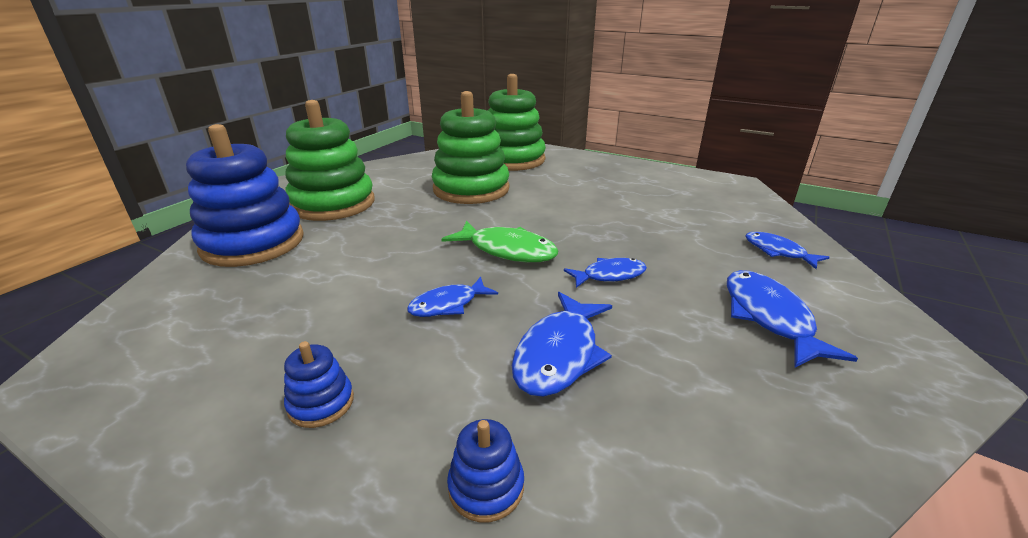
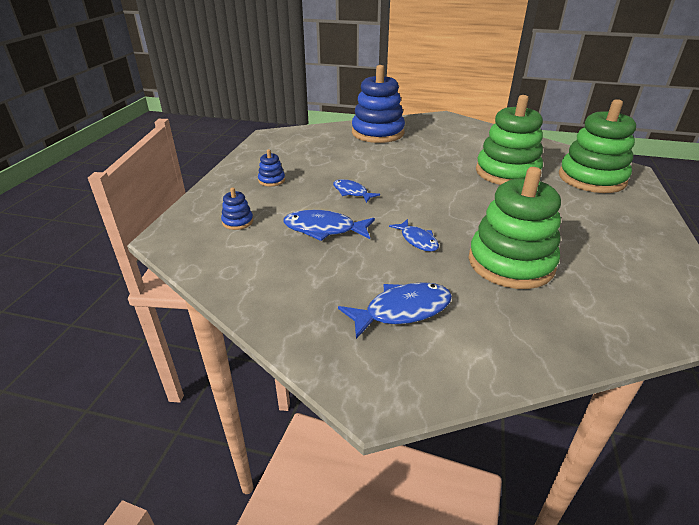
camera: 75 degrees right, 5 degrees up
(333, 204) = (438, 137): green stacking toy -> green stacking toy (510, 263)
(507, 250) = (423, 200): green fish -> none
(777, 252) = (526, 330): blue fish -> none

